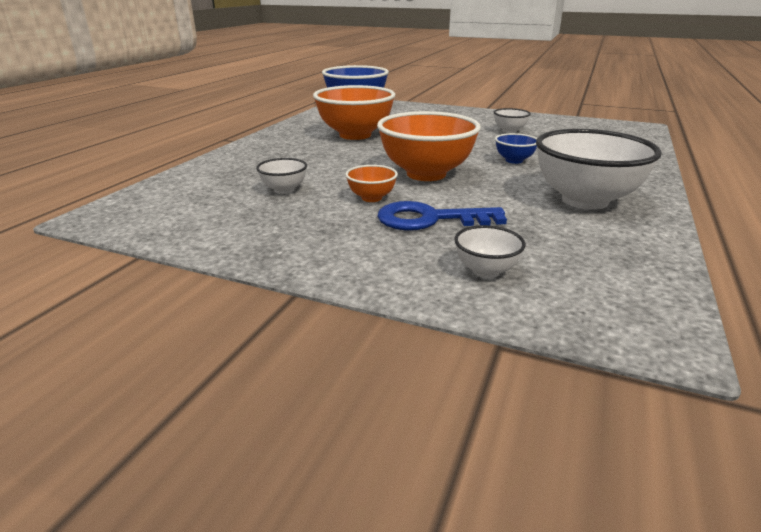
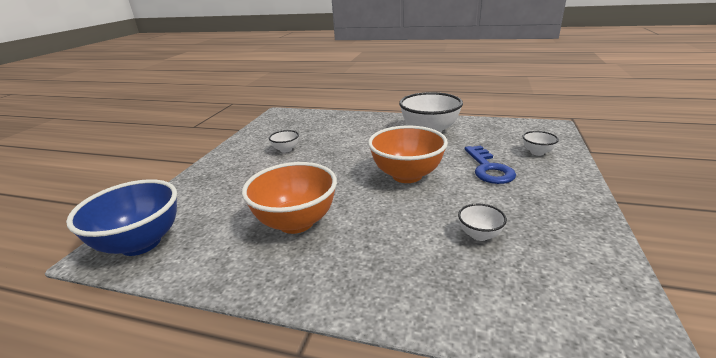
camera: 95 degrees left, 0 degrees up
(371, 198) = (468, 191): orange bowl -> none
(514, 160) = (364, 148): blue bowl -> none

